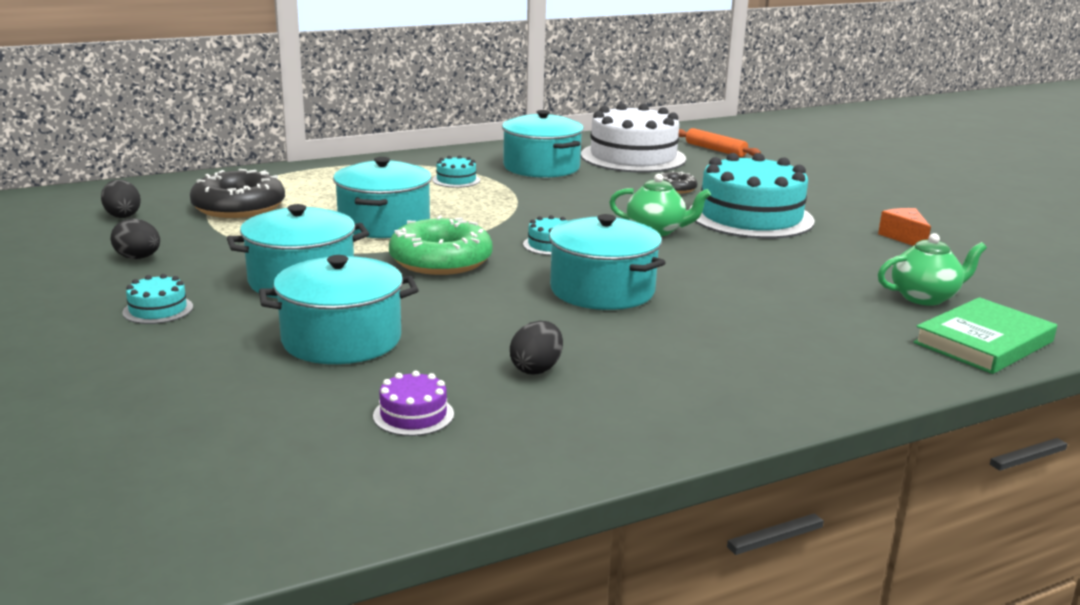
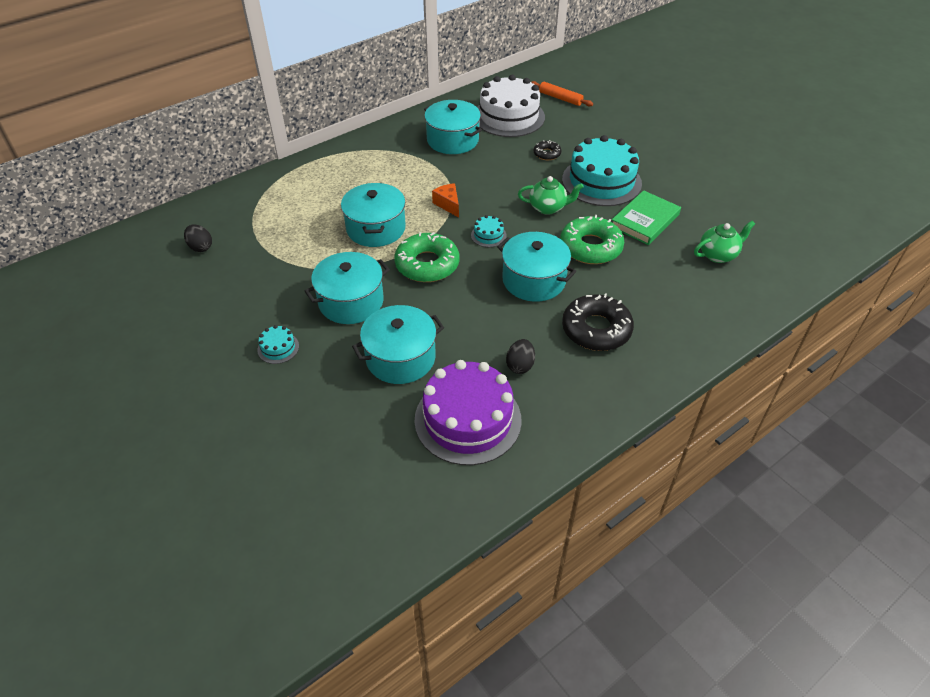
camera: 10 degrees left, 25 degrees up
(138, 258) = (237, 295): black egg -> none
(239, 207) = (273, 224): black donut -> black donut (596, 329)
(413, 415) = (468, 419): purple cake -> purple cake, size x2.40
(456, 180) = (402, 166): turquoise cake -> none
(709, 270) = (590, 247): none -> green donut
(904, 237) = (697, 190): orange cheese -> orange cheese (448, 204)
(984, 342) = (755, 295): green book -> green book (645, 221)

